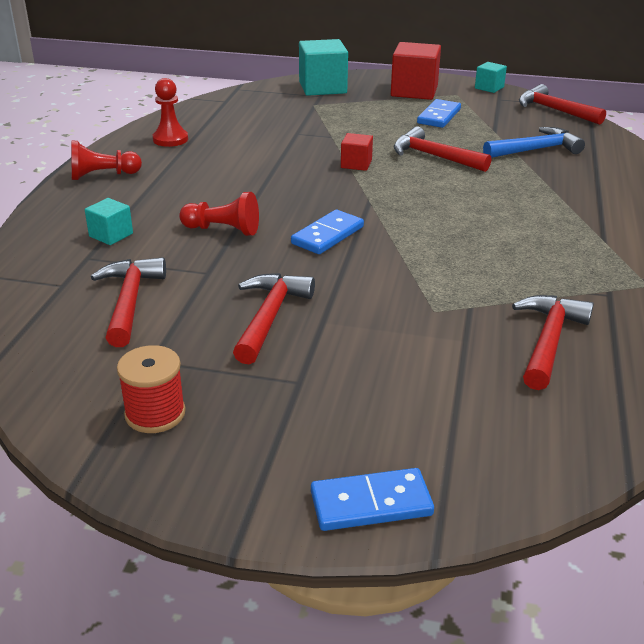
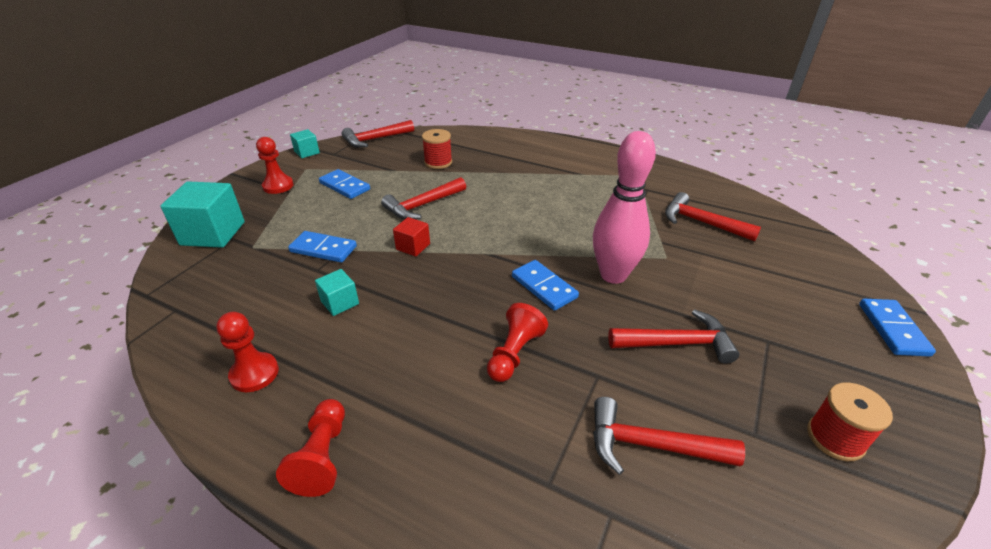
camera: 75 degrees left, 5 degrees up
(111, 235) = (498, 455): turquoise cube -> turquoise cube (340, 302)
(269, 317) = (677, 343): red hammer -> red hammer turned 150 degrees clockwise
(327, 129) = (323, 249): none -> blue domino
(372, 274) = (613, 275): none -> pink bowling pin
(414, 91) = (278, 186): red cube -> red pawn
(536, 150) = (438, 162): blue hammer -> red spool

